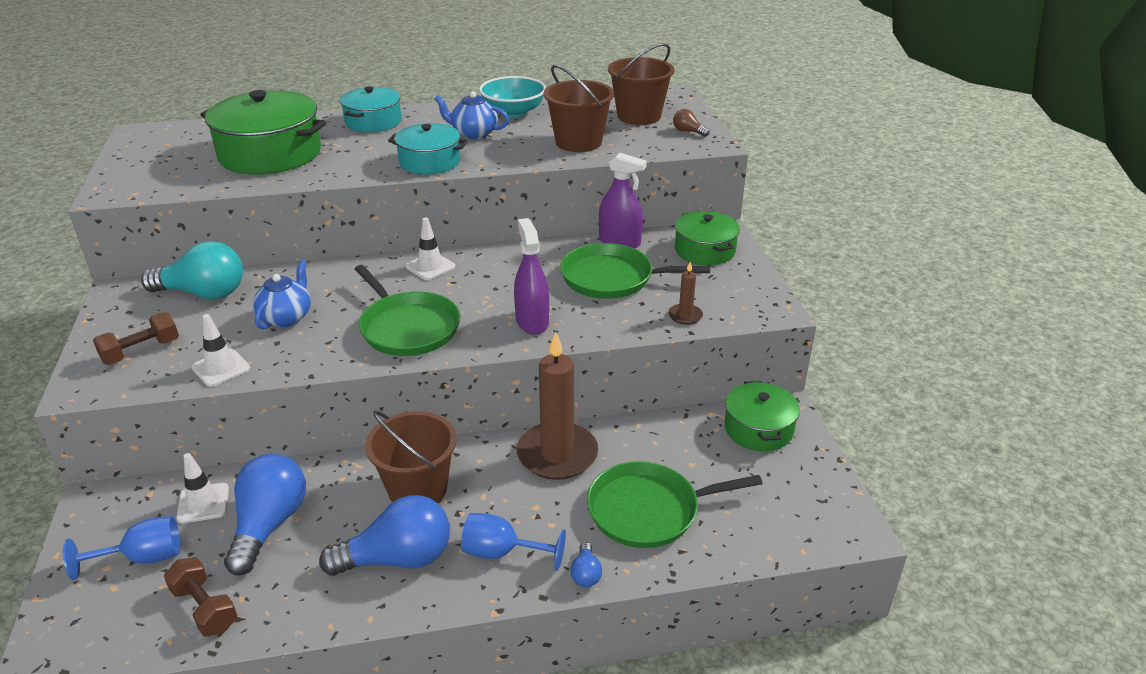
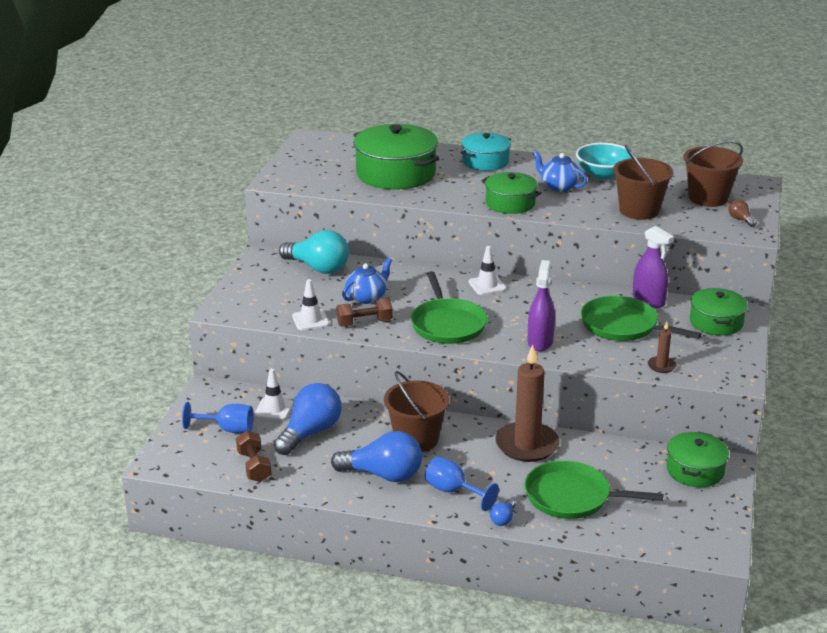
camera: 25 degrees right, 5 degrees down
(141, 351) = (264, 297): brown dumbbell -> brown dumbbell (364, 323)
(429, 162) = (510, 203): turquoise pot -> green pot

